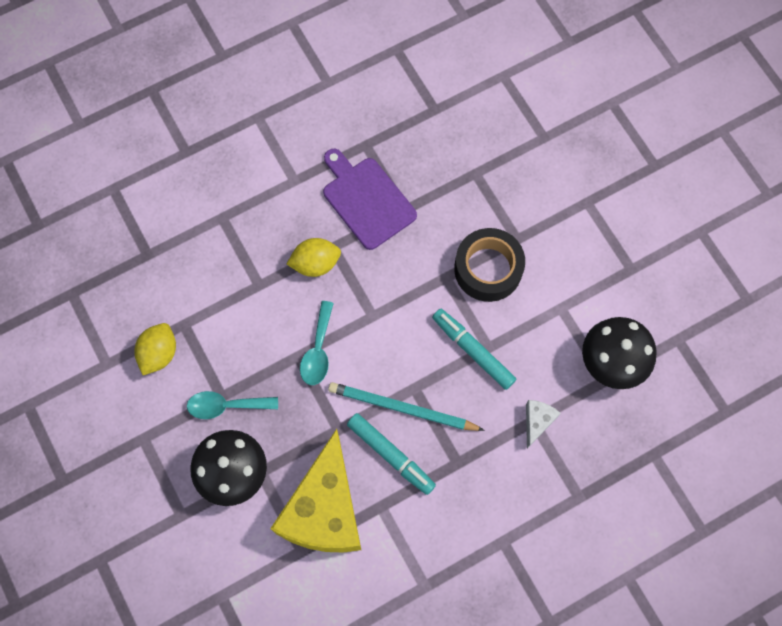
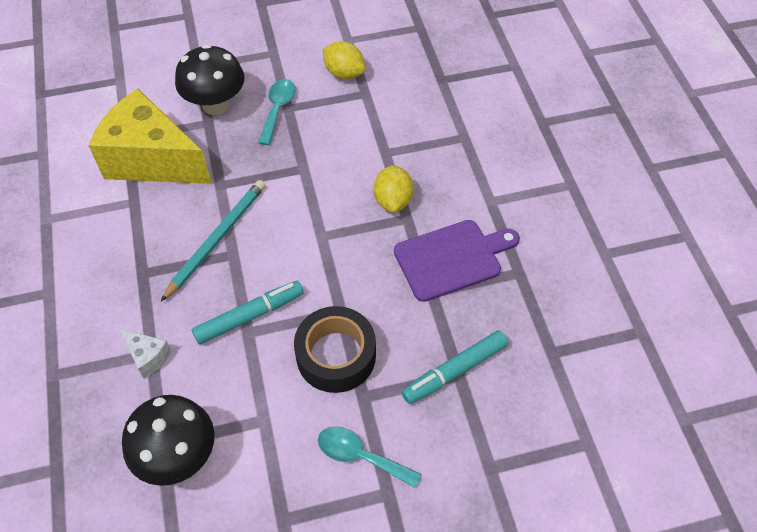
camera: 105 degrees right, 15 degrees down
(318, 351) = (302, 184): turquoise spoon -> turquoise spoon (360, 456)
(391, 455) = (176, 220): turquoise marker -> turquoise marker (455, 371)

